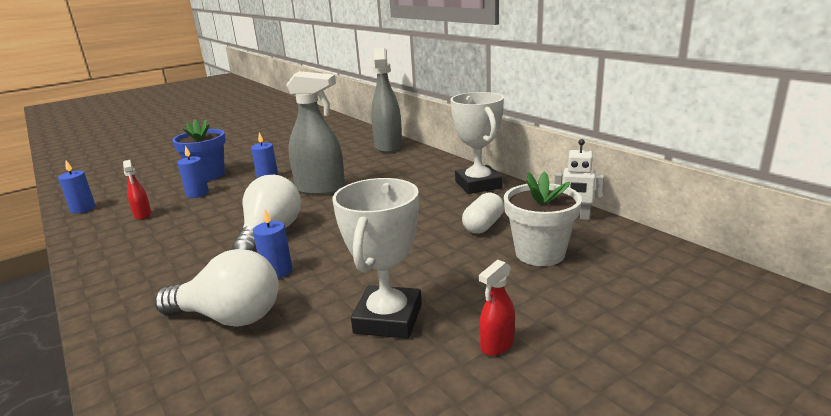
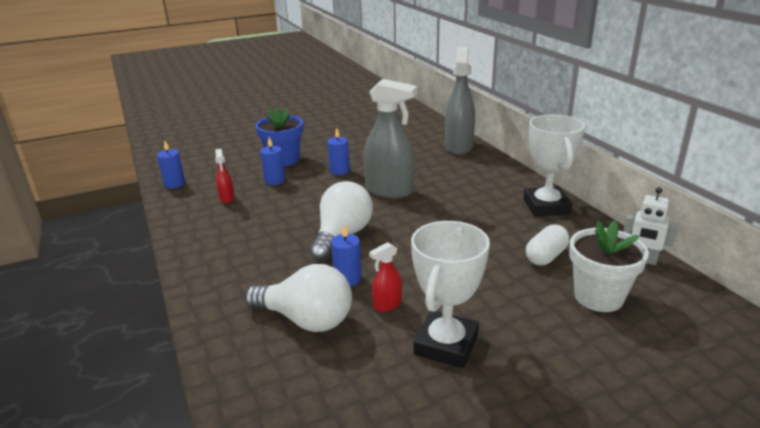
camera: 10 degrees right, 5 degrees up
(497, 345) = (544, 388): red spray bottle -> red spray bottle (387, 305)

